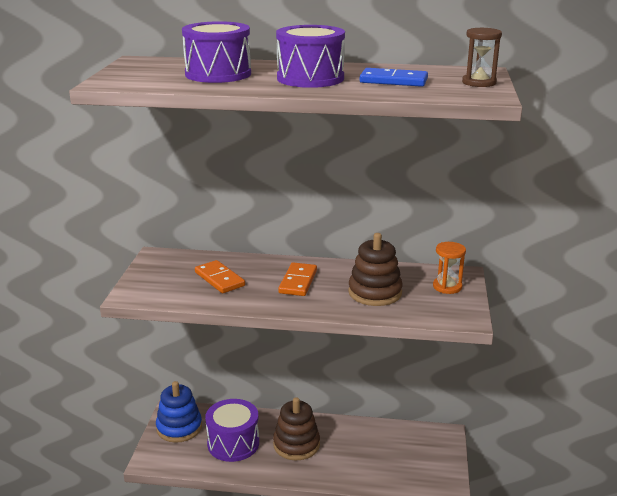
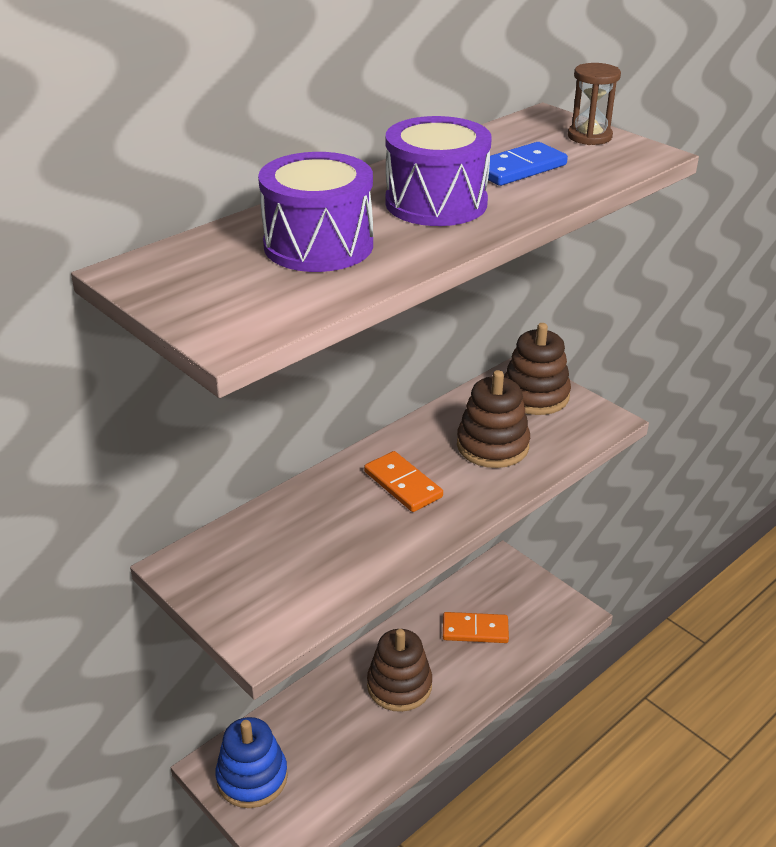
camera: 50 degrees left, 10 degrees up
(219, 279) = (318, 542): orange domino -> orange domino (475, 630)
(233, 443) = (338, 741): purple drum -> none
(447, 287) = (535, 395): orange hourglass -> brown stacking toy

